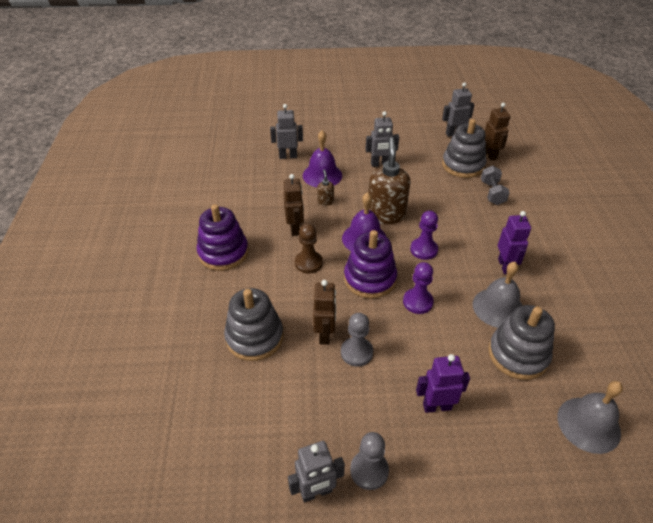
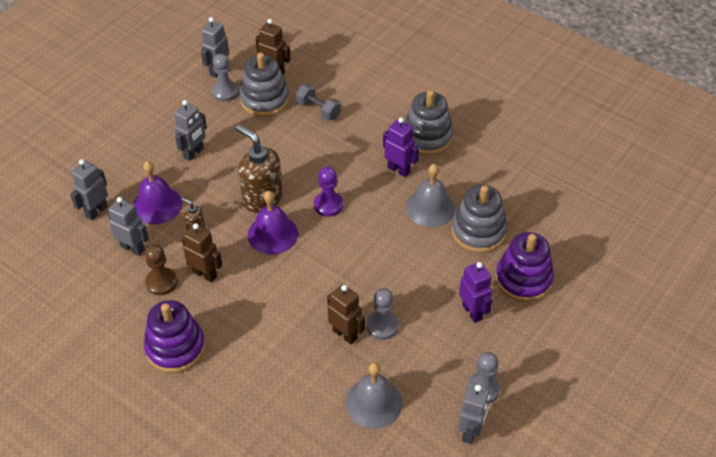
camera: 50 degrees left, 5 degrees up
(254, 337) = (299, 384): grey stacking toy -> grey stacking toy (427, 137)
(278, 186) = (133, 248): none -> grey robot
(308, 263) = (257, 293): brown pawn -> brown pawn (161, 282)
(370, 279) = (320, 264): purple stacking toy -> purple stacking toy (523, 279)
(417, 302) = (375, 251): purple pawn -> none
(437, 406) = (472, 312): purple robot -> purple robot turned 120 degrees clockwise
(443, 146) = (225, 92): none -> grey pawn
(588, 424) = (560, 241): grey bell -> grey bell (373, 403)

